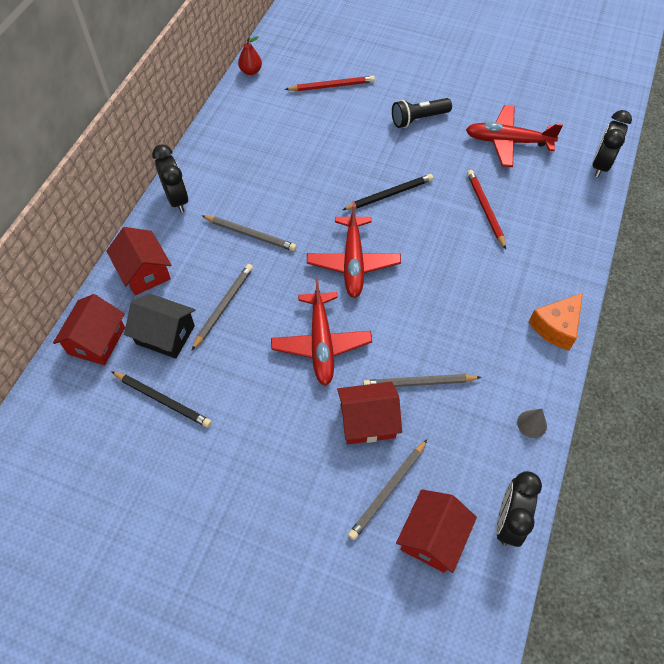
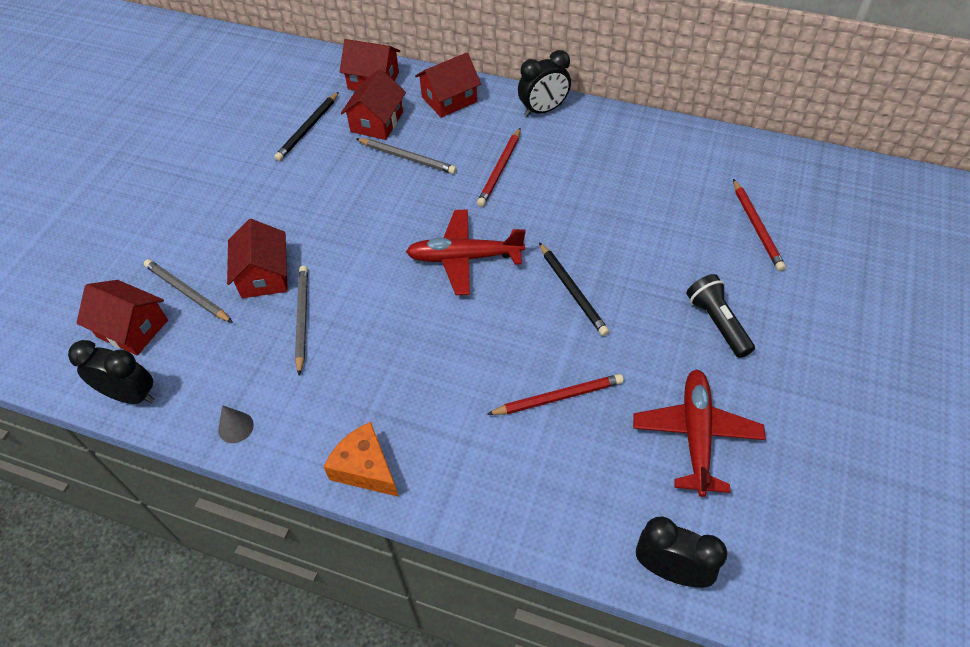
camera: 90 degrees right, 5 degrees down
(165, 335) = (376, 122): black house -> red house
(250, 234) = (500, 169): grey pencil -> red pencil
(251, 71) = (760, 148): red pear -> none
(321, 343) = (358, 234): red plane -> none

